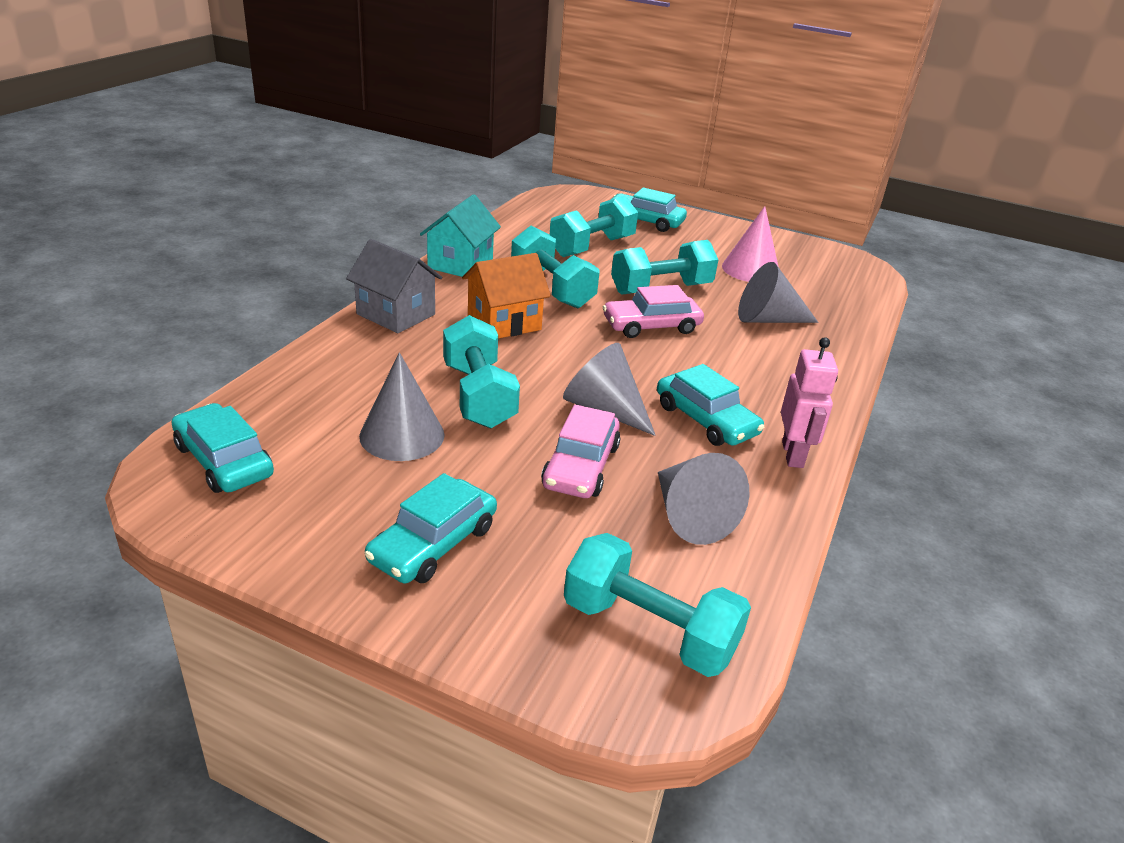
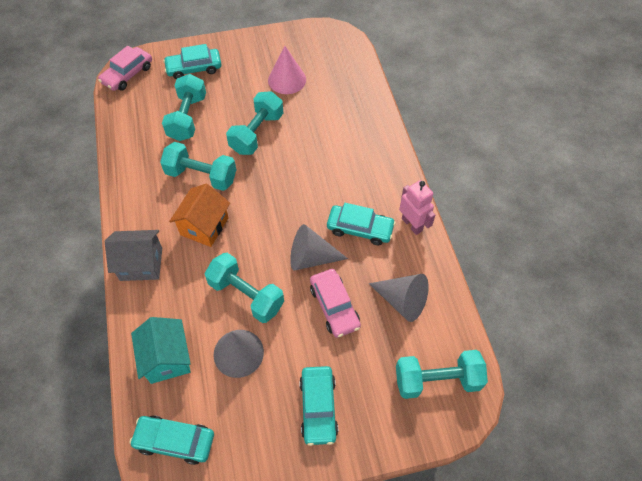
camera: 35 degrees left, 25 degrees up
(460, 264) = (130, 190): turquoise house -> turquoise house (167, 358)
(651, 326) = (278, 171): pink car -> pink car (127, 74)
(768, 319) = (328, 122): grey cone -> none

